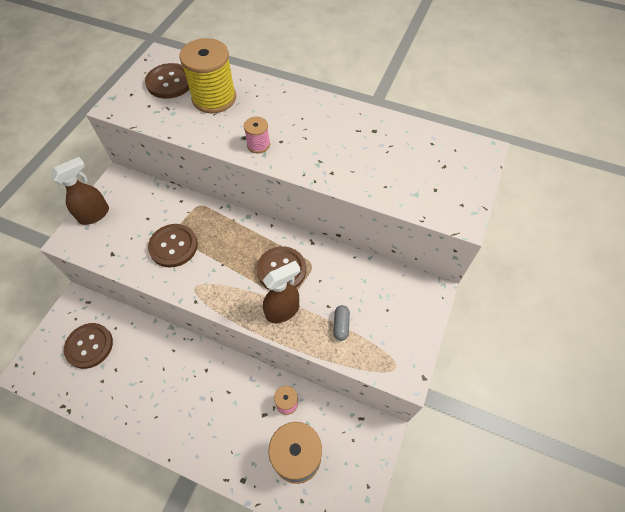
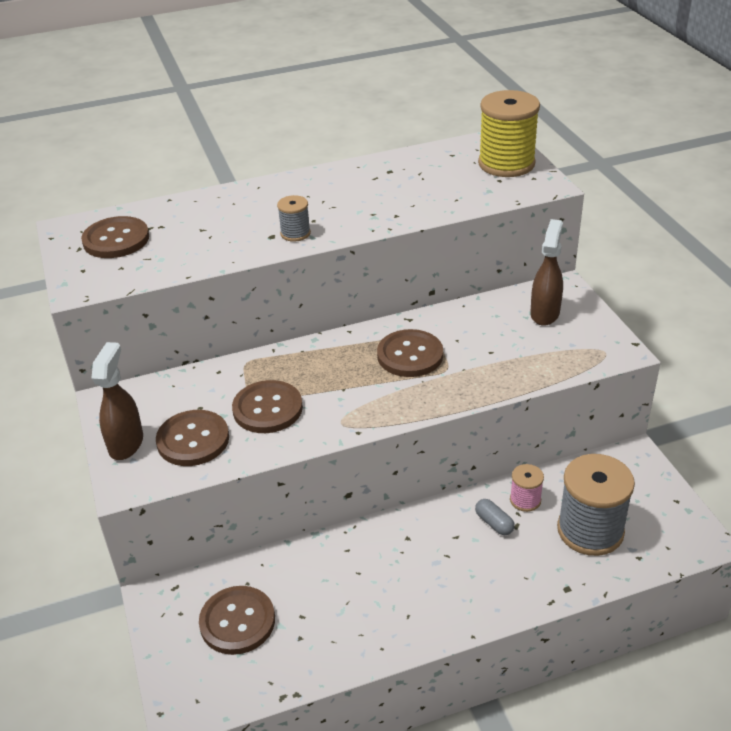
camera: 40 degrees left, 20 degrees down
(121, 237) = (193, 440): none -> brown button
(214, 98) = (190, 226): yellow spool -> yellow spool (506, 164)
(258, 145) = (295, 233): pink spool -> grey spool
(283, 311) = (455, 381): brown spray bottle -> brown spray bottle (545, 313)
(341, 325) = (521, 356): grey capsule -> grey capsule (494, 523)

